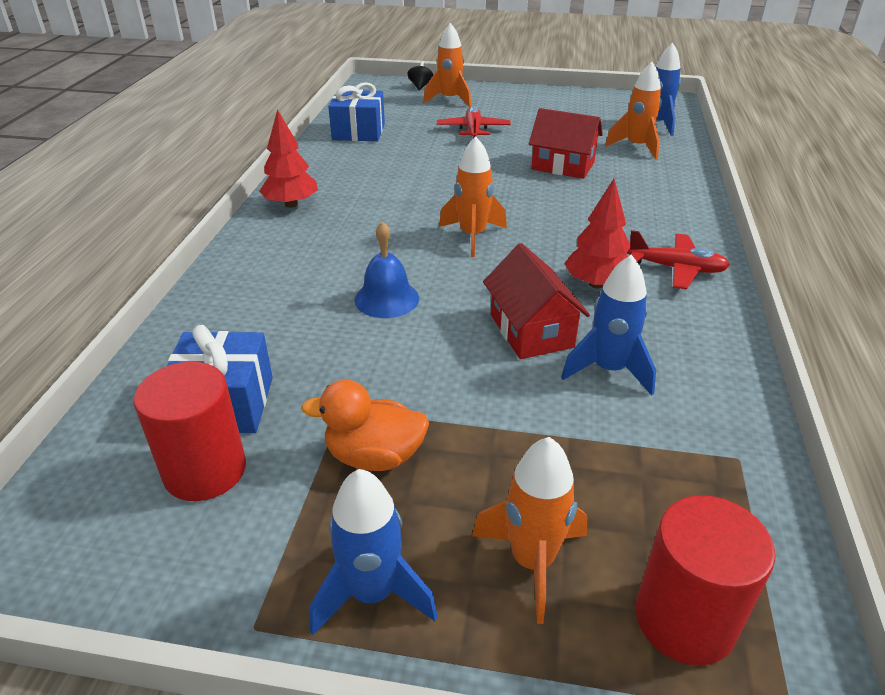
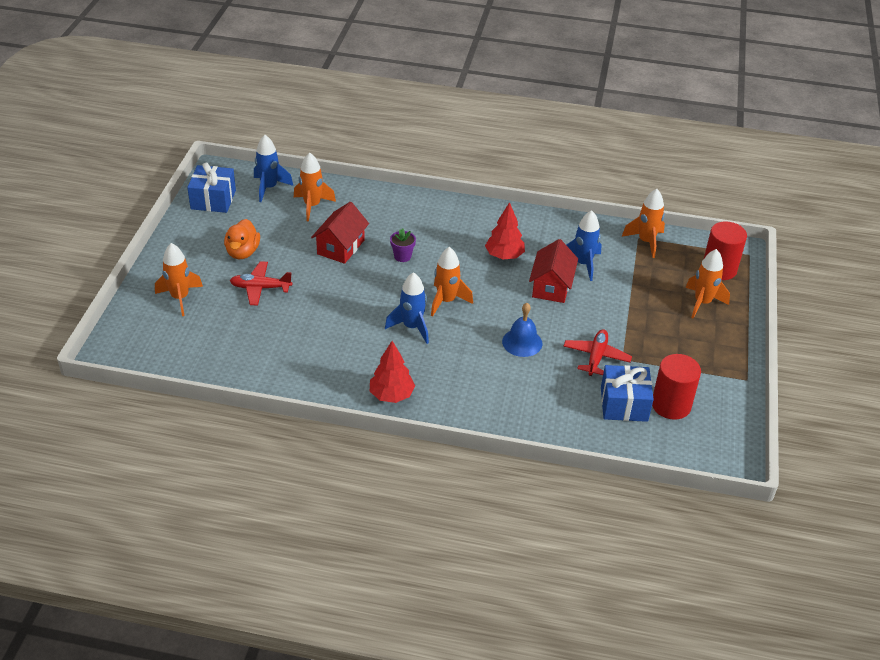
camera: 90 degrees left, 5 degrees up
(358, 132) = (248, 360): blue gift -> blue gift (213, 200)
(372, 593) = (725, 347): blue rocket -> blue rocket (412, 327)
(374, 456) = (653, 347): orange duck -> orange duck (242, 252)
(420, 86) = (134, 316): black spinning top -> none
(531, 331) = (551, 286): red house -> red house turned 60 degrees counterclockwise
(560, 204) = (402, 256): none -> purple flower pot
(676, 269) = (488, 223): red plane -> red plane (596, 357)
(729, 470) = (646, 242): none -> orange rocket

